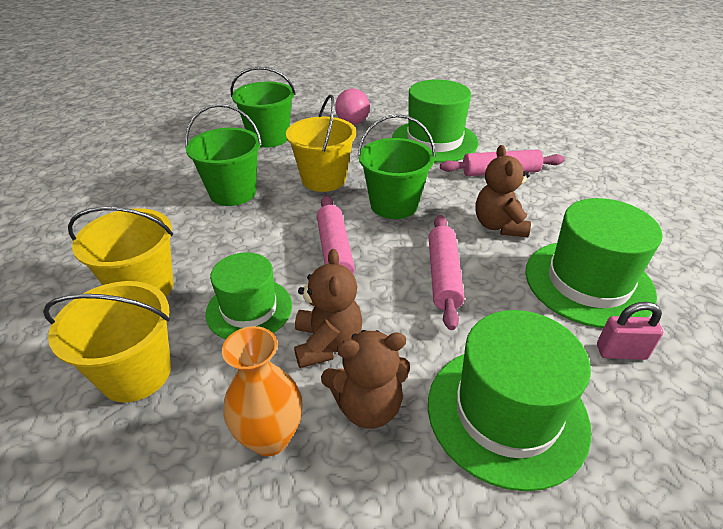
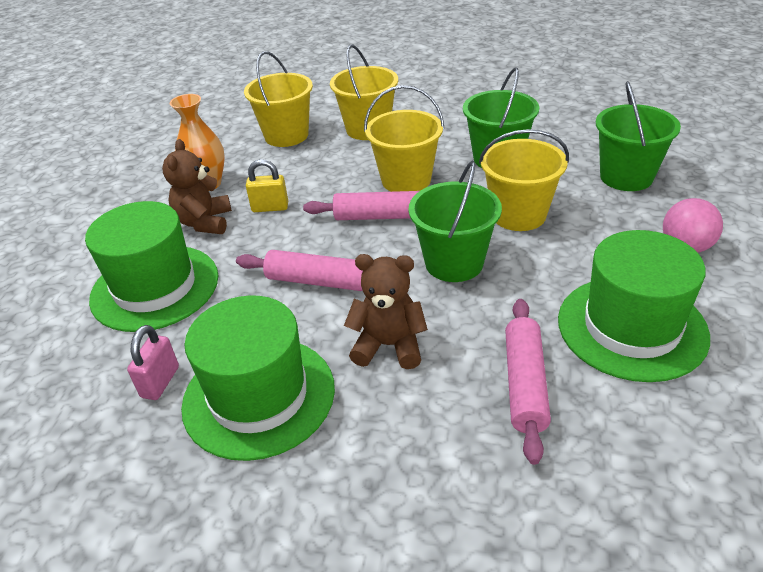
camera: 105 degrees right, 0 degrees up
(249, 309) = (324, 173): green hat -> none
(268, 243) = (406, 180): none -> yellow bucket
(327, 343) = (270, 207): brown teddy bear -> yellow padlock

